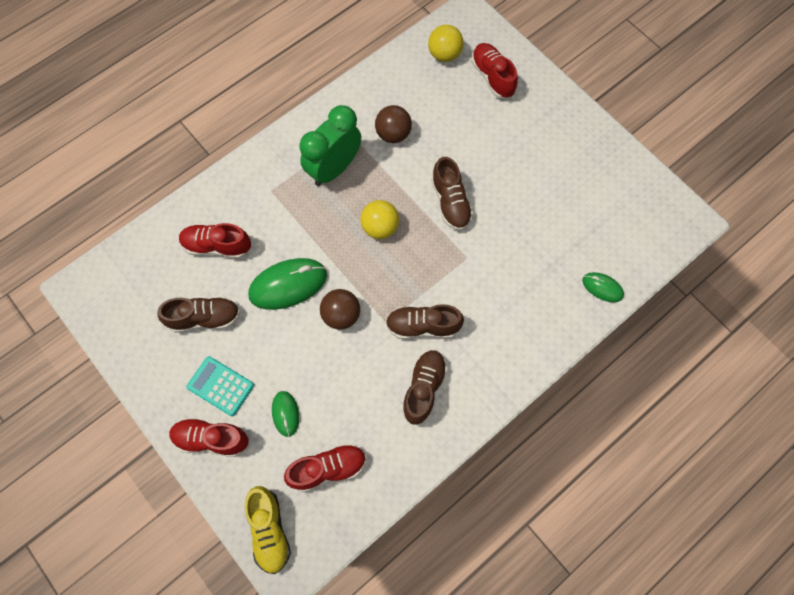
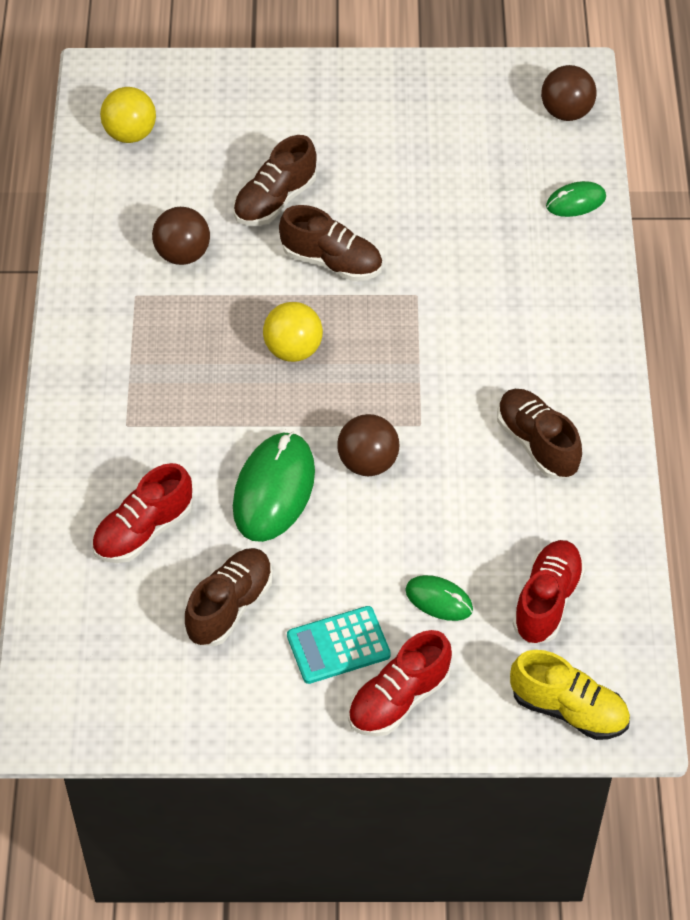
camera: 50 degrees left, 15 degrees down
(334, 168) = (165, 342): green clock -> none
(423, 326) = (460, 393): brown shoe -> brown shoe (275, 200)
(492, 77) = (211, 112): red shoe -> none
(659, 237) = (566, 112): none -> brown ball

